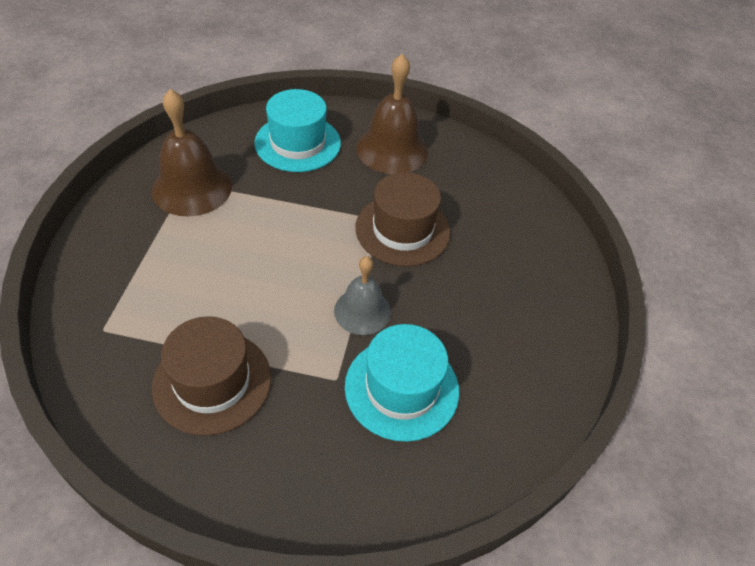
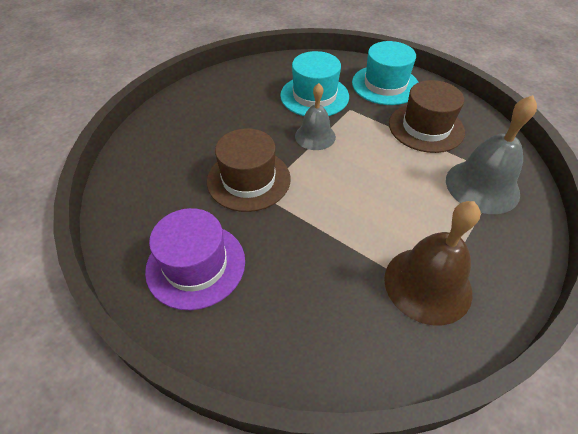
camera: 150 degrees left, 0 degrees up
(132, 305) = (482, 186): none -> grey bell
(297, 143) = (293, 311): turquoise hat -> turquoise hat (385, 85)
(392, 149) = (196, 265): brown bell -> purple hat

